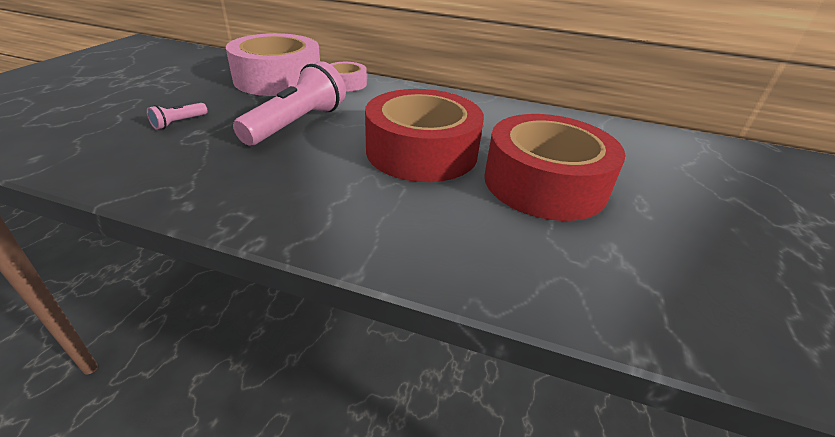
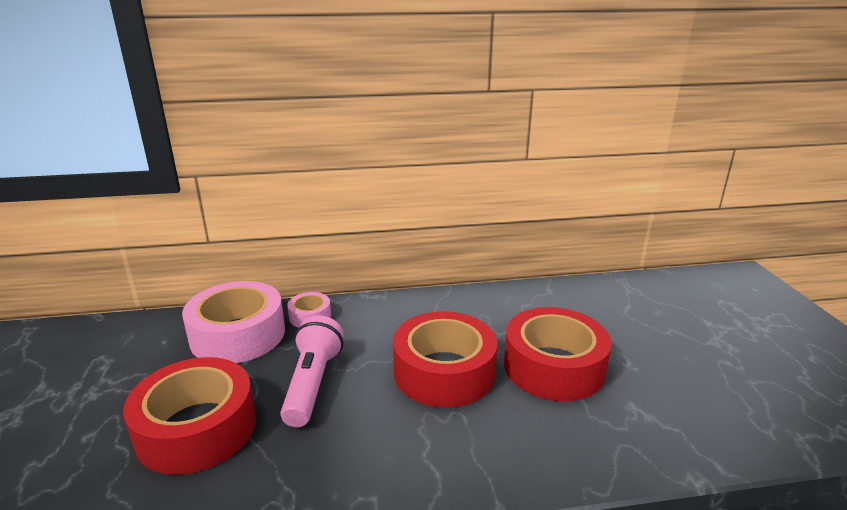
camera: 25 degrees left, 10 degrees down
(179, 123) = (197, 428): pink flashlight -> red tape

